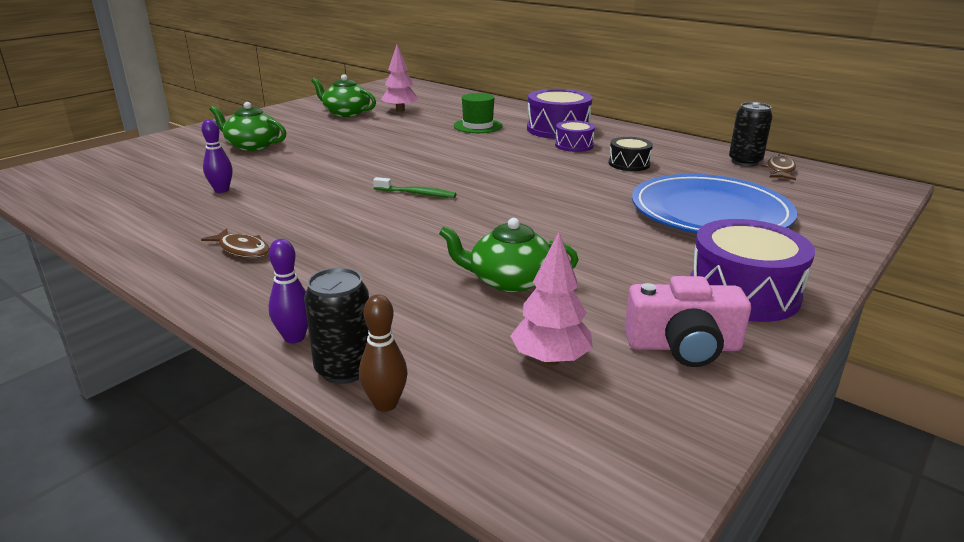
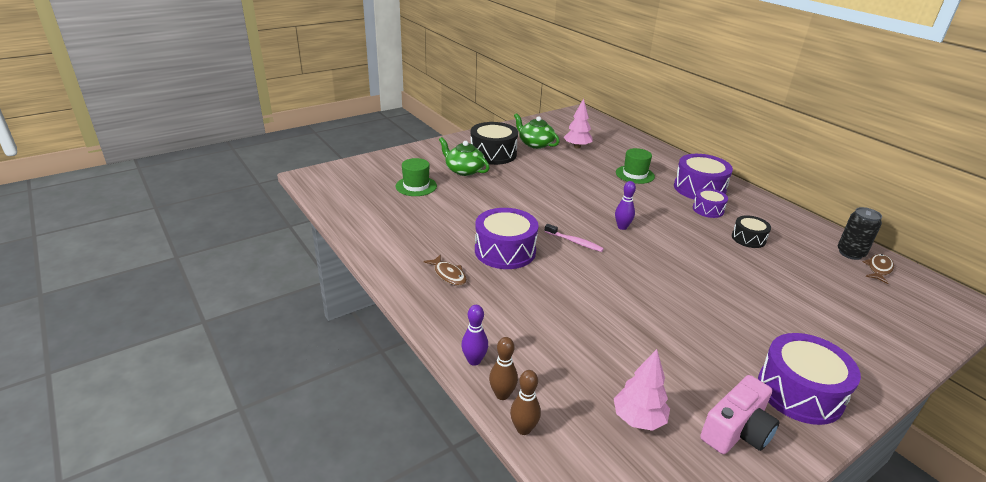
camera: 15 degrees right, 5 degrees up
(184, 168) = (416, 186): none -> green hat
(221, 190) = (439, 213): purple bowling pin -> purple bowling pin (622, 227)
(291, 127) = (493, 154): none -> black drum
(322, 214) = (505, 251): none -> purple drum
(344, 369) = (502, 394): black can -> brown bowling pin
(417, 194) = (575, 242): green toothbrush -> pink toothbrush
(509, 280) = (625, 342): green teapot -> none
(683, 346) = (736, 431): pink camera -> pink camera turned 60 degrees counterclockwise
(710, 212) = (800, 304): blue plate -> none

